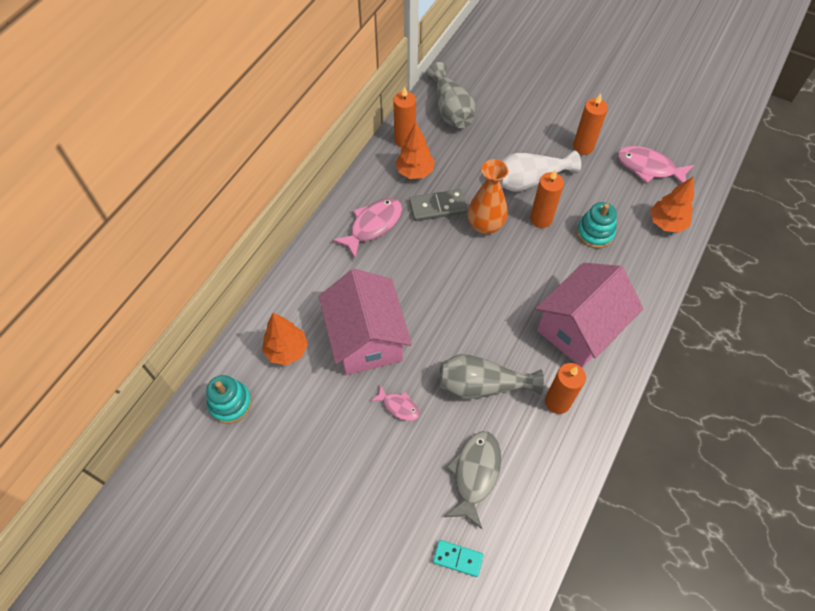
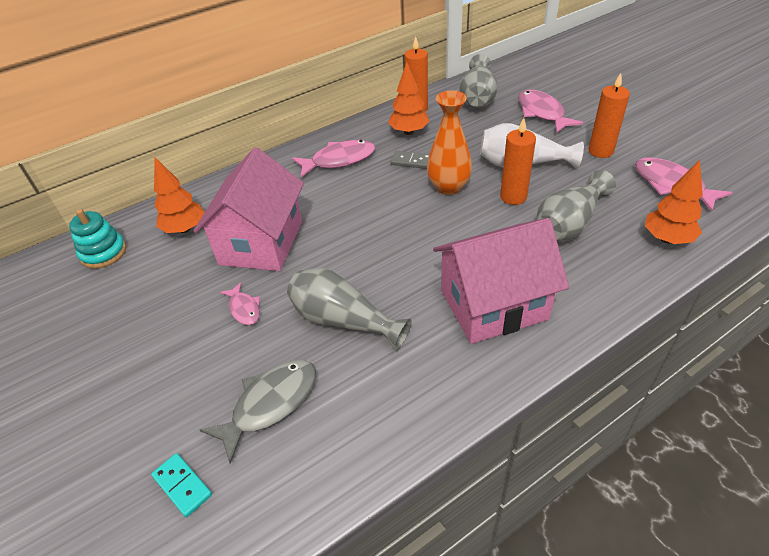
camera: 30 degrees right, 15 degrees down
(438, 207) = (411, 161): grey domino -> grey domino, size x0.66
(516, 114) = (542, 113): none -> pink fish
(557, 402) = (418, 368): orange candle -> none
(595, 233) = (569, 224): turquoise stacking toy -> grey vase

